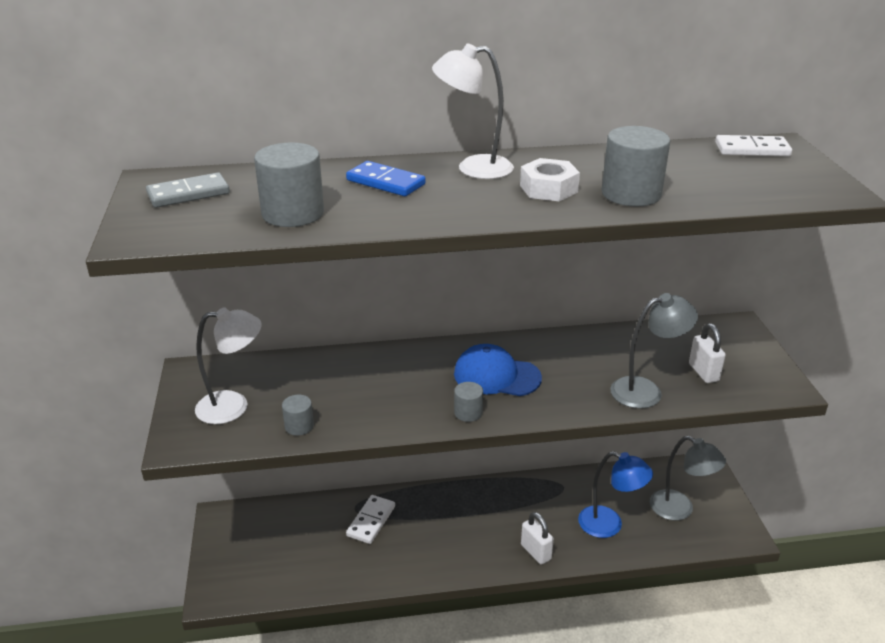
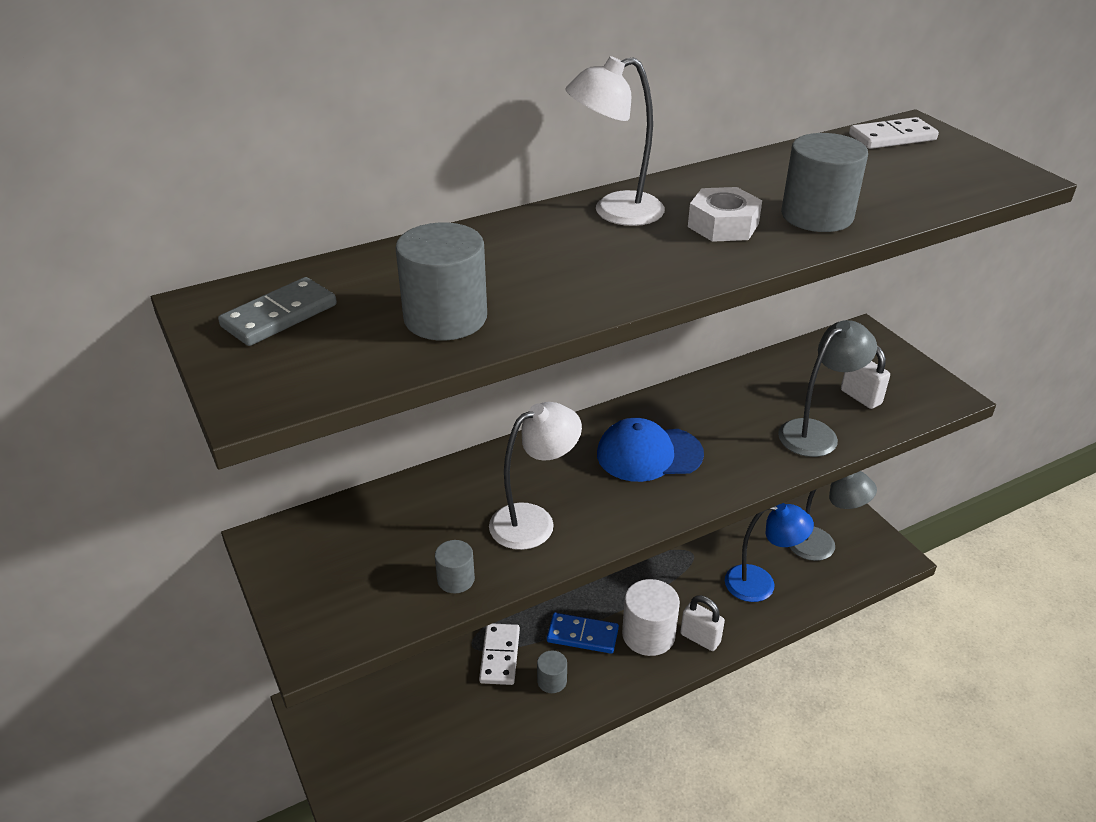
camera: 20 degrees left, 5 degrees up
(233, 406) = (355, 575): white lamp -> white lamp (534, 521)
(385, 182) = (526, 251): blue domino -> blue domino (582, 635)
(468, 413) = (644, 509): grey cylinder -> grey cylinder (552, 681)
(494, 538) = (648, 635): none -> white cylinder

